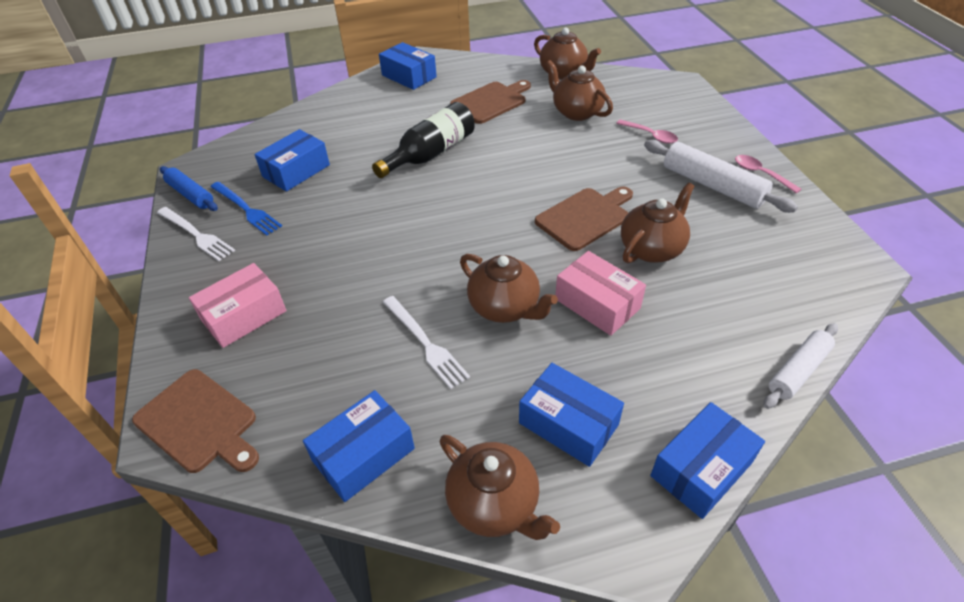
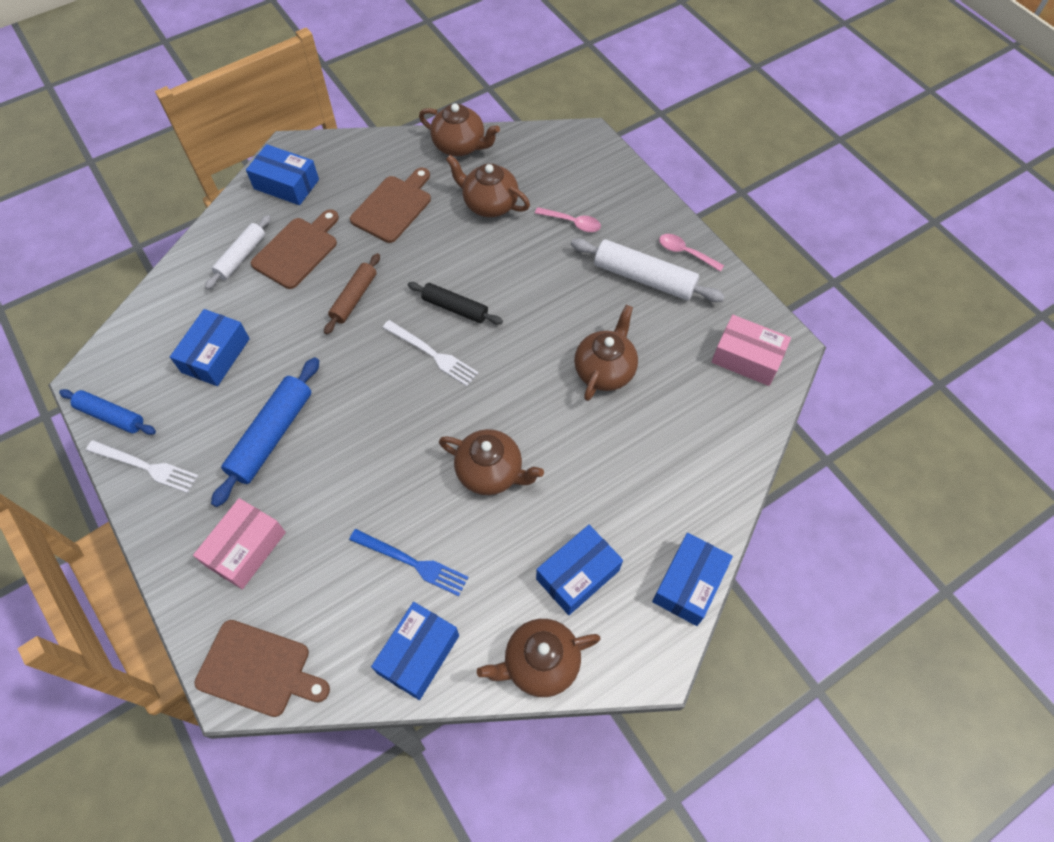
camera: 20 degrees left, 15 degrees up
(246, 209) = (184, 420): blue fork -> blue fork (412, 563)
(312, 235) = (271, 435): none -> blue rolling pin
(425, 343) = (431, 530): white fork -> white fork (432, 354)
(430, 154) = (354, 298): black bottle -> brown rolling pin
(495, 504) = (540, 663): brown teapot -> brown teapot turned 135 degrees clockwise
(518, 176) = (455, 308): none -> black rolling pin
(568, 424) = (578, 574): blue box -> blue box turned 60 degrees counterclockwise
(585, 217) = (535, 347): brown cutting board -> brown cutting board (297, 250)
(597, 304) = (571, 446): pink box -> pink box (747, 358)
(797, 371) = (747, 471): white rolling pin -> white rolling pin (241, 256)

